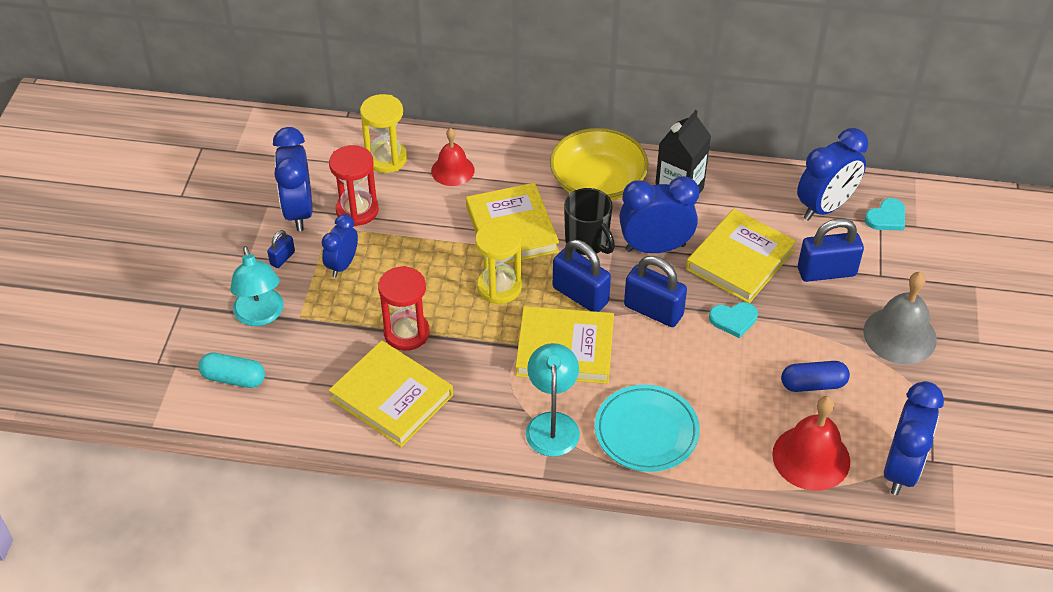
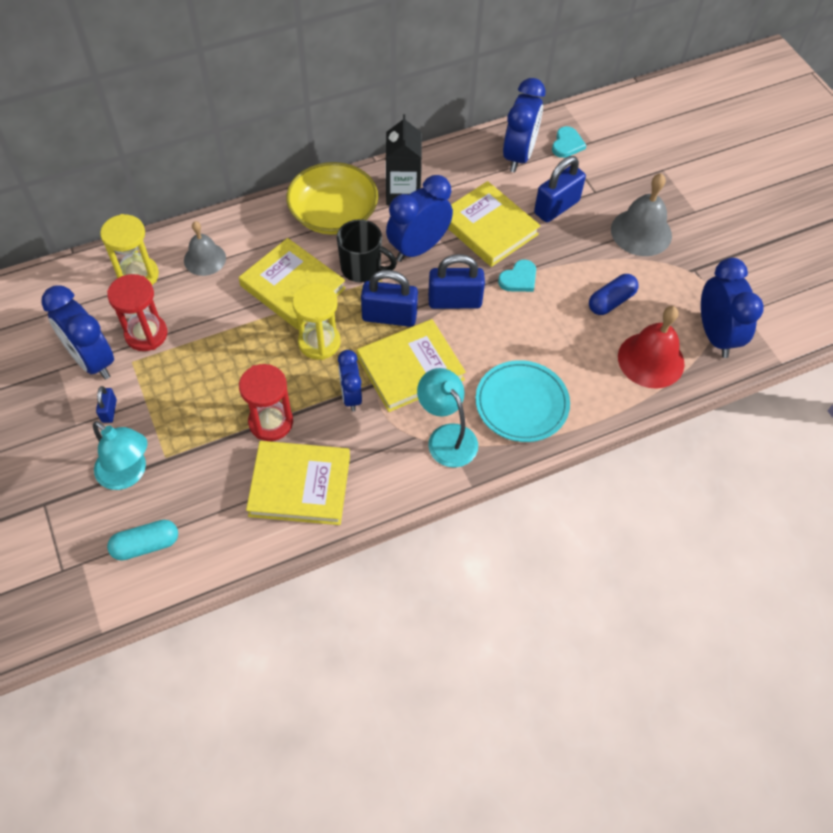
camera: 35 degrees left, 10 degrees up
(342, 265) = (169, 390): blue clock -> blue clock (351, 396)
(452, 170) = (205, 259): red bell -> grey bell
(740, 260) = (488, 227): yellow book -> yellow book turned 45 degrees counterclockwise

